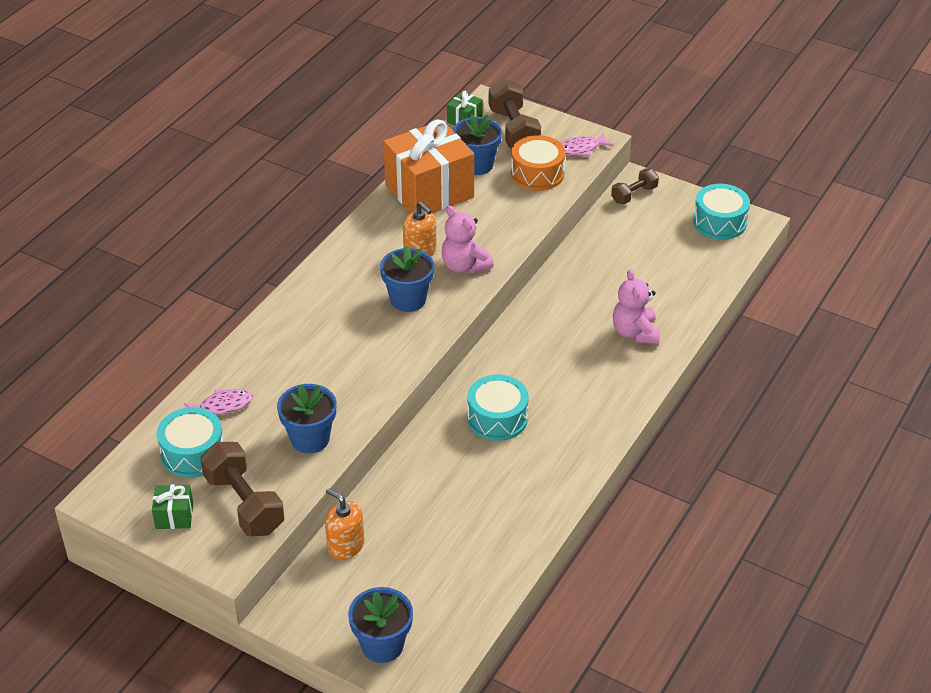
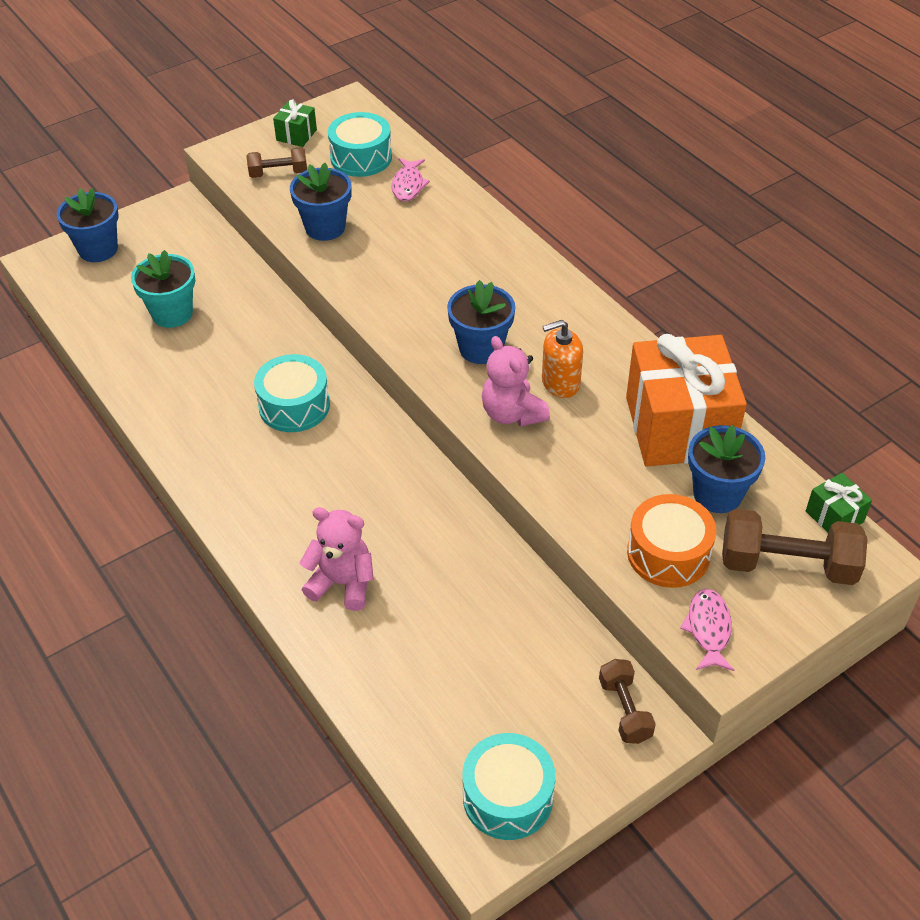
camera: 115 degrees right, 5 degrees up
(244, 504) = (278, 173): brown dumbbell -> brown dumbbell, size x0.59
(345, 546) = (218, 256): orange soap dispenser -> none
(439, 543) = (172, 313): none -> turquoise flower pot
(464, 266) = (512, 414): pink teddy bear -> pink teddy bear turned 105 degrees counterclockwise

